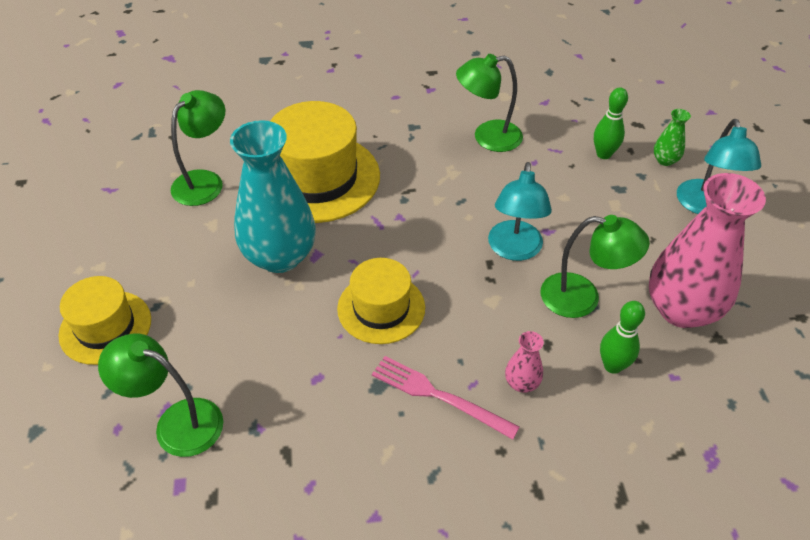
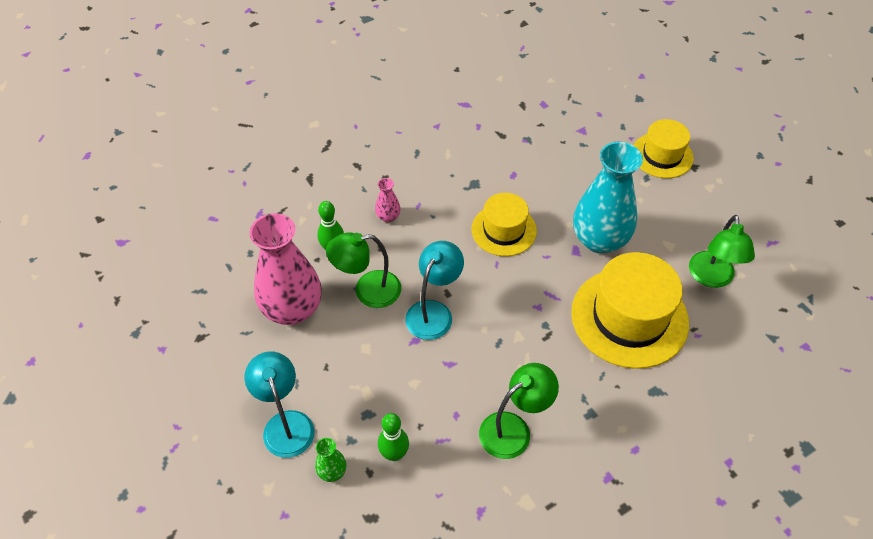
camera: 155 degrees right, 5 degrees up
(177, 422) = (571, 127): green lamp -> none
(438, 396) = (435, 191): pink fork -> none
(514, 250) = (434, 312): turquoise lamp -> turquoise lamp turned 45 degrees clockwise

